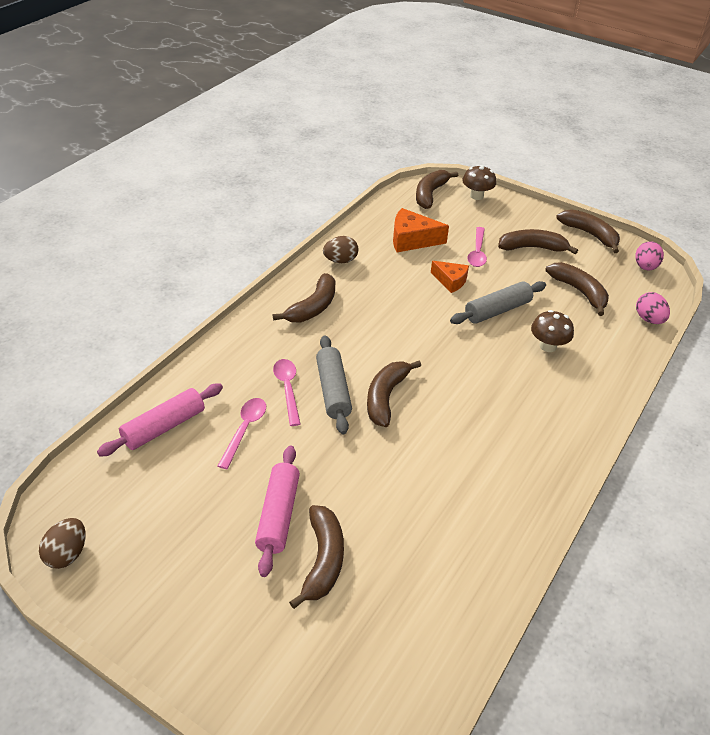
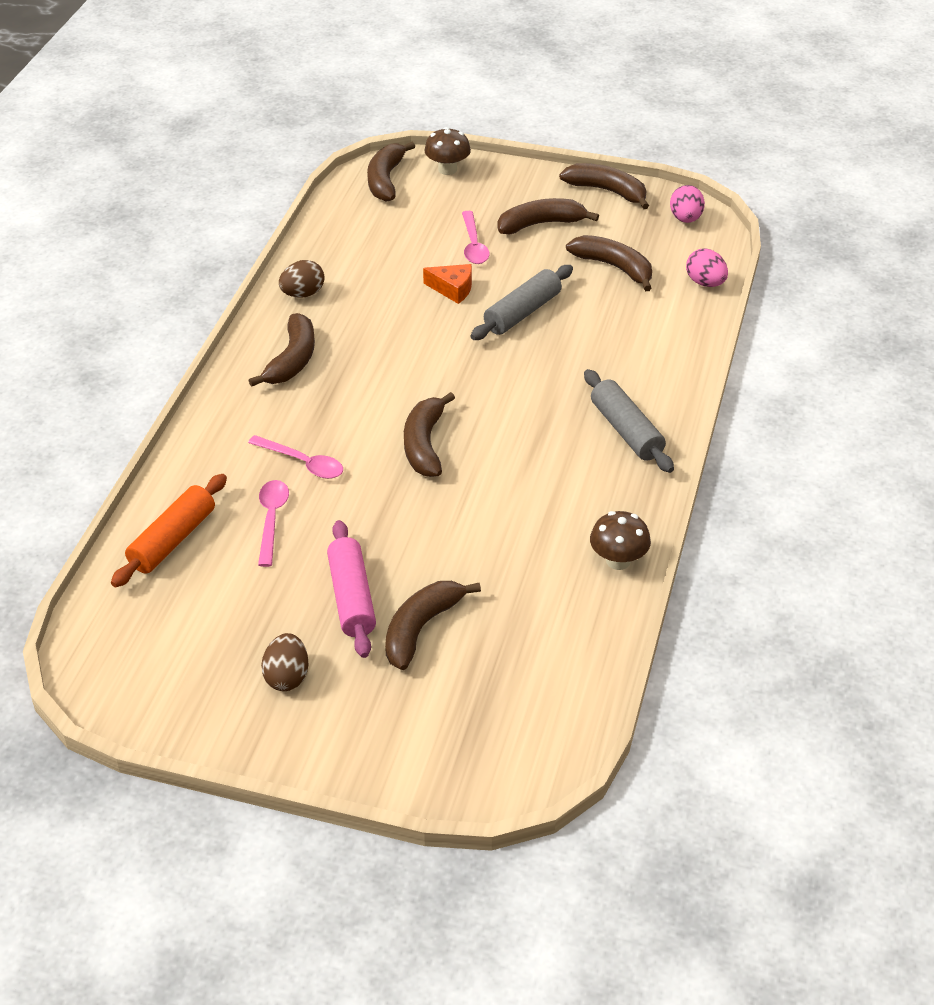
camera: 15 degrees left, 0 degrees up
(67, 554) = (128, 695): brown egg -> brown egg (287, 677)
(164, 427) = (172, 540): pink rolling pin -> orange rolling pin
(287, 389) = (303, 463): pink spoon -> pink spoon turned 150 degrees clockwise
(323, 560) = (420, 628): brown banana -> brown banana turned 135 degrees counterclockwise
(333, 391) = (358, 452): grey rolling pin -> grey rolling pin (626, 431)
(412, 240) = (384, 246): orange cheese -> none
(548, 346) = (595, 342): brown mushroom -> brown mushroom (618, 561)

